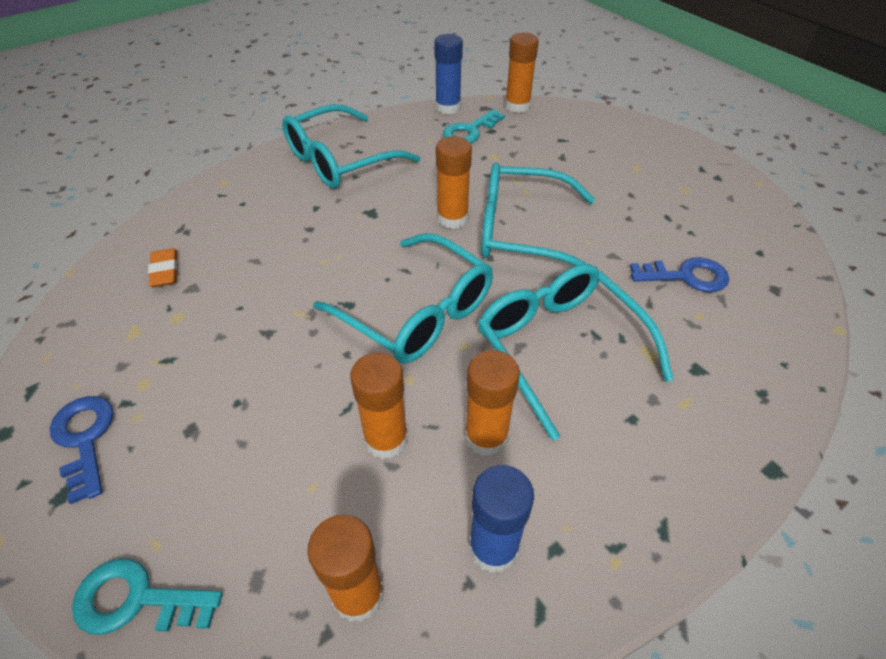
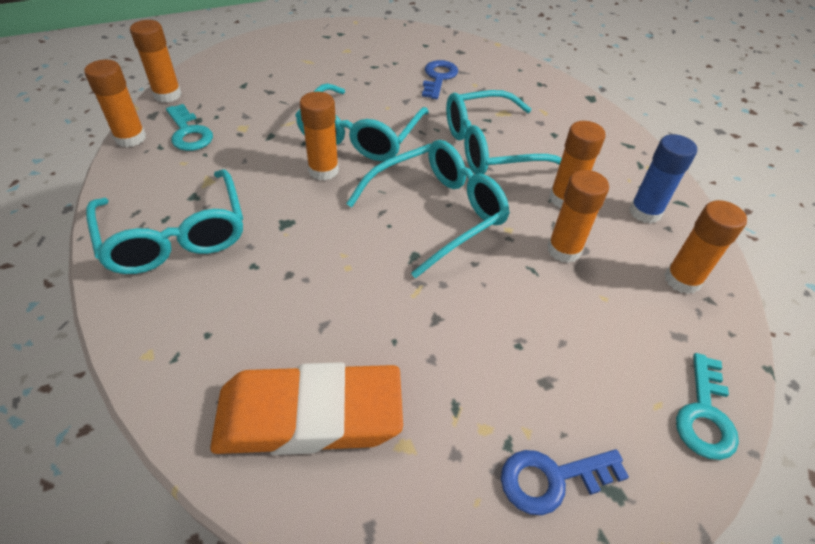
camera: 80 degrees left, 0 degrees up
(165, 271) = (309, 416): orange eraser -> orange eraser, size x2.49
(448, 107) = (130, 138): blue glue stick -> orange glue stick

